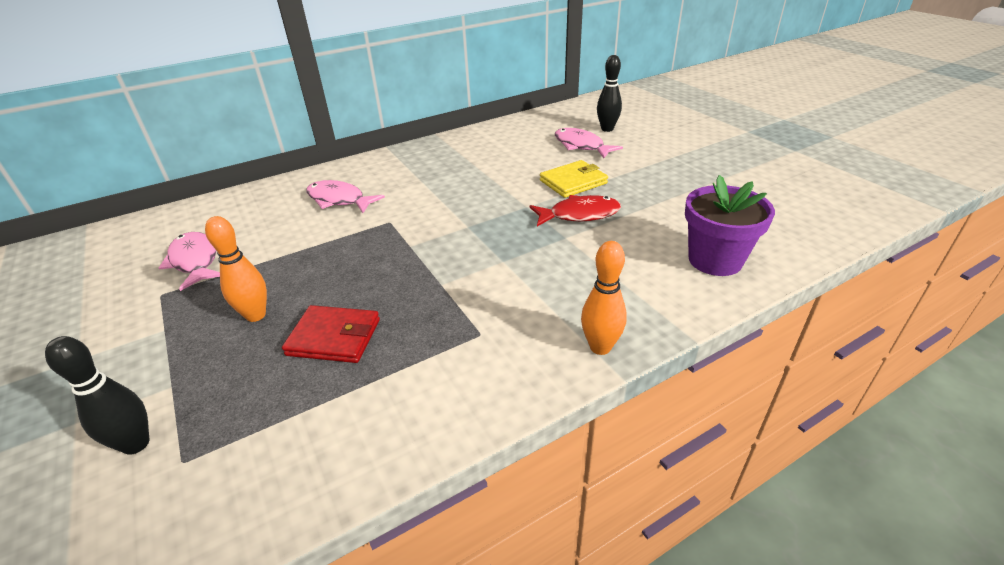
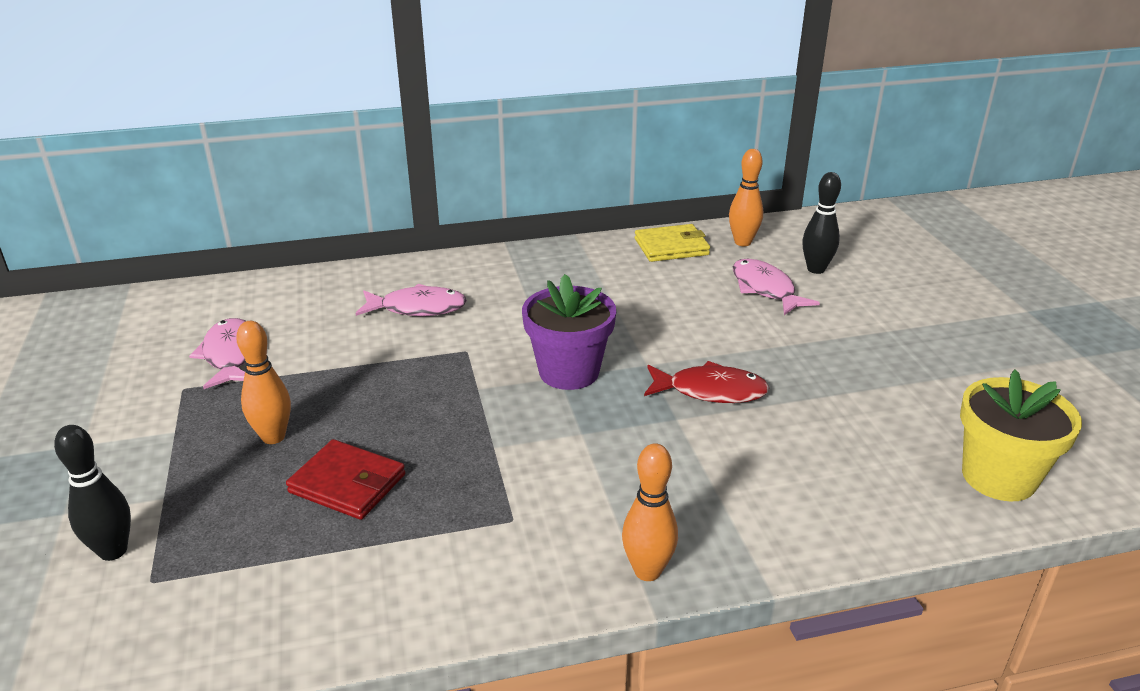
camera: 15 degrees right, 5 degrees down
(339, 200) = (418, 308): pink fish -> pink fish turned 135 degrees clockwise
(551, 121) = (742, 242): none -> orange bowling pin
(573, 182) = (726, 341): yellow wallet -> yellow wallet (671, 247)
(715, 260) = (860, 494): purple flower pot -> purple flower pot (569, 372)
(793, 231) = (998, 477): none -> yellow flower pot

